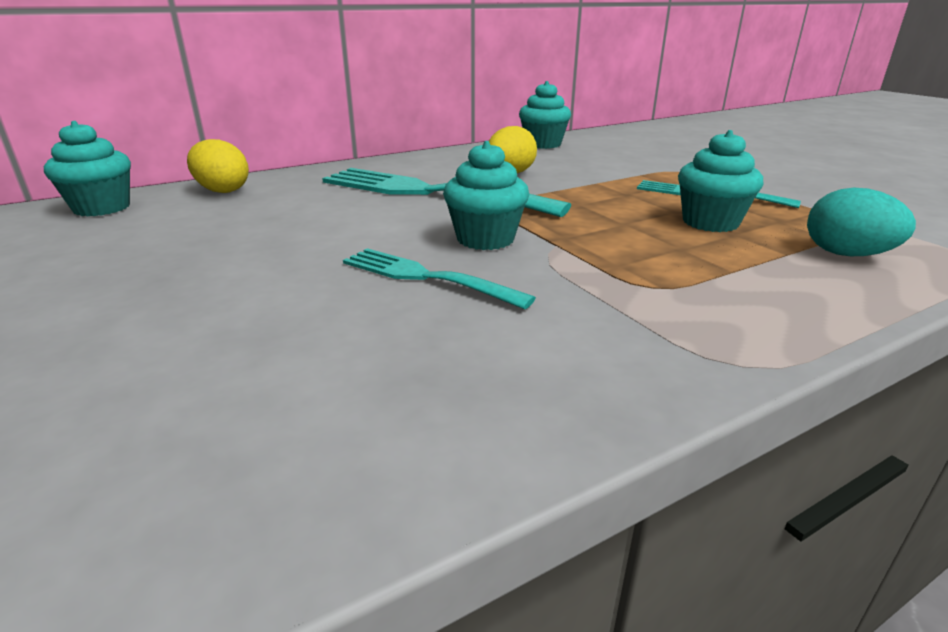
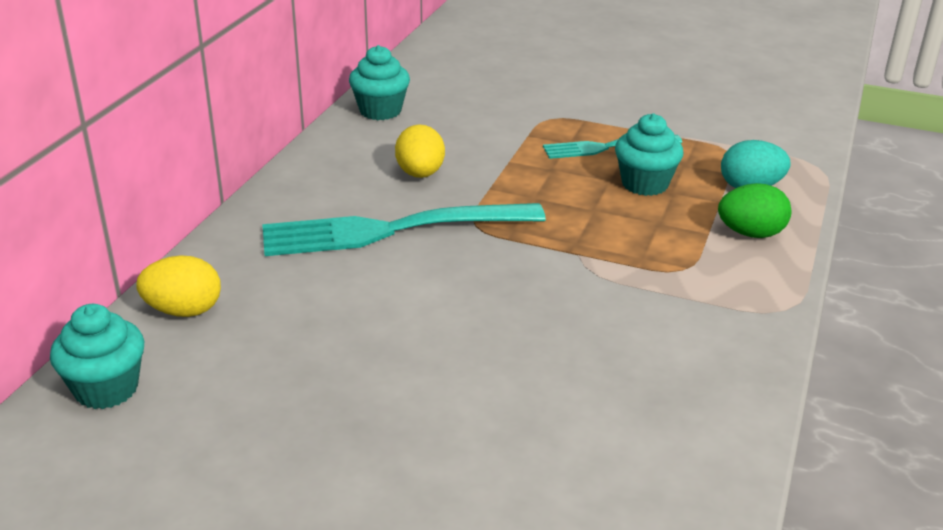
camera: 40 degrees left, 5 degrees up
(428, 277) = (545, 327): turquoise fork -> none
(485, 239) = (524, 270): turquoise cupcake -> none
(792, 286) = (750, 233): none -> green egg

